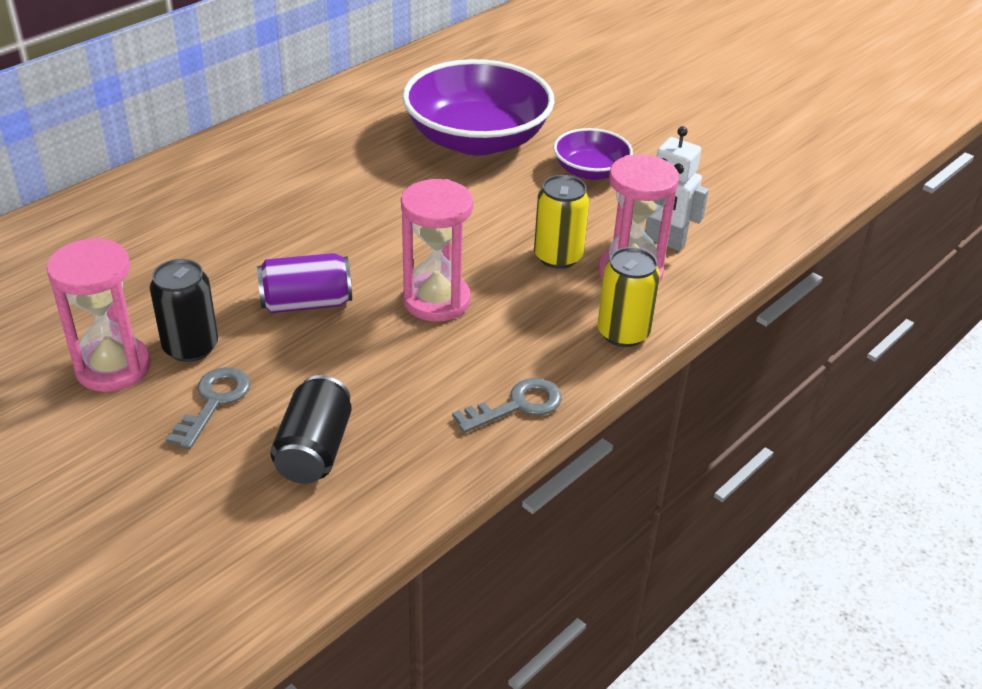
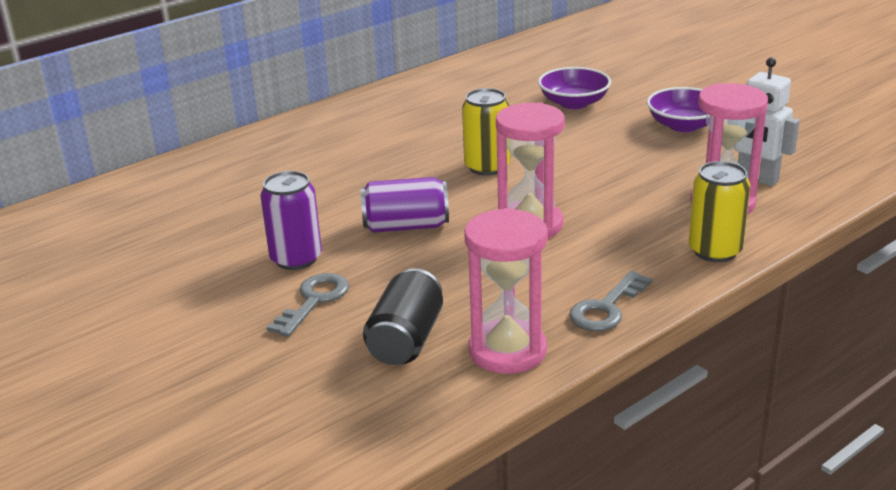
camera: 10 degrees right, 10 degrees down
(113, 367) = (224, 273): pink hourglass -> pink hourglass (507, 351)
(191, 347) = (296, 259): black can -> purple can
(477, 139) = (574, 103): purple bowl -> purple bowl, size x0.51
(517, 406) = (606, 308): grey key -> grey key turned 150 degrees clockwise
(558, 256) = (650, 191): yellow can -> yellow can (487, 167)

